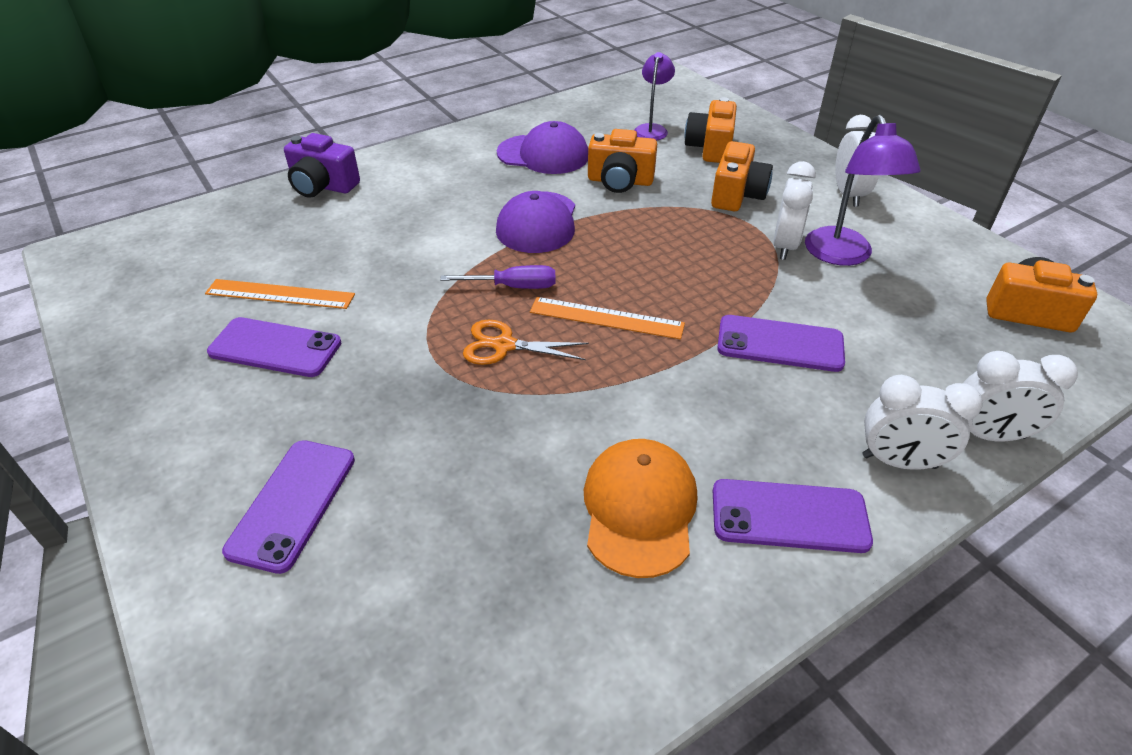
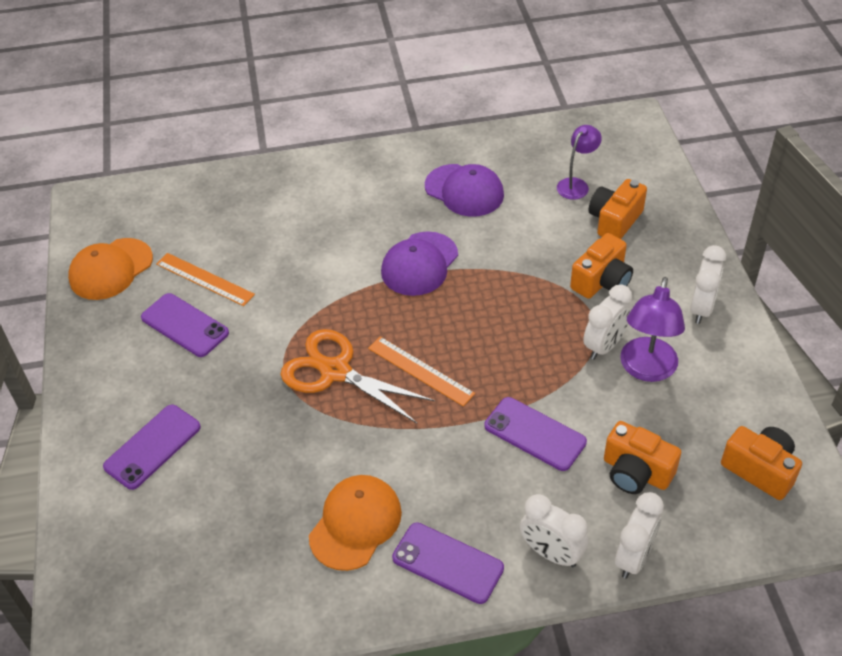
camera: 25 degrees right, 5 degrees up
(141, 313) = (111, 269): none -> orange cap
(323, 186) = (274, 180): purple camera -> none
(504, 345) = (335, 371): orange scissors -> orange scissors, size x1.67
(514, 287) = (369, 321): purple screwdriver -> none
(620, 181) = (511, 238): orange camera -> orange camera (636, 472)
(988, 435) = (634, 557): white clock -> white clock turned 90 degrees counterclockwise

